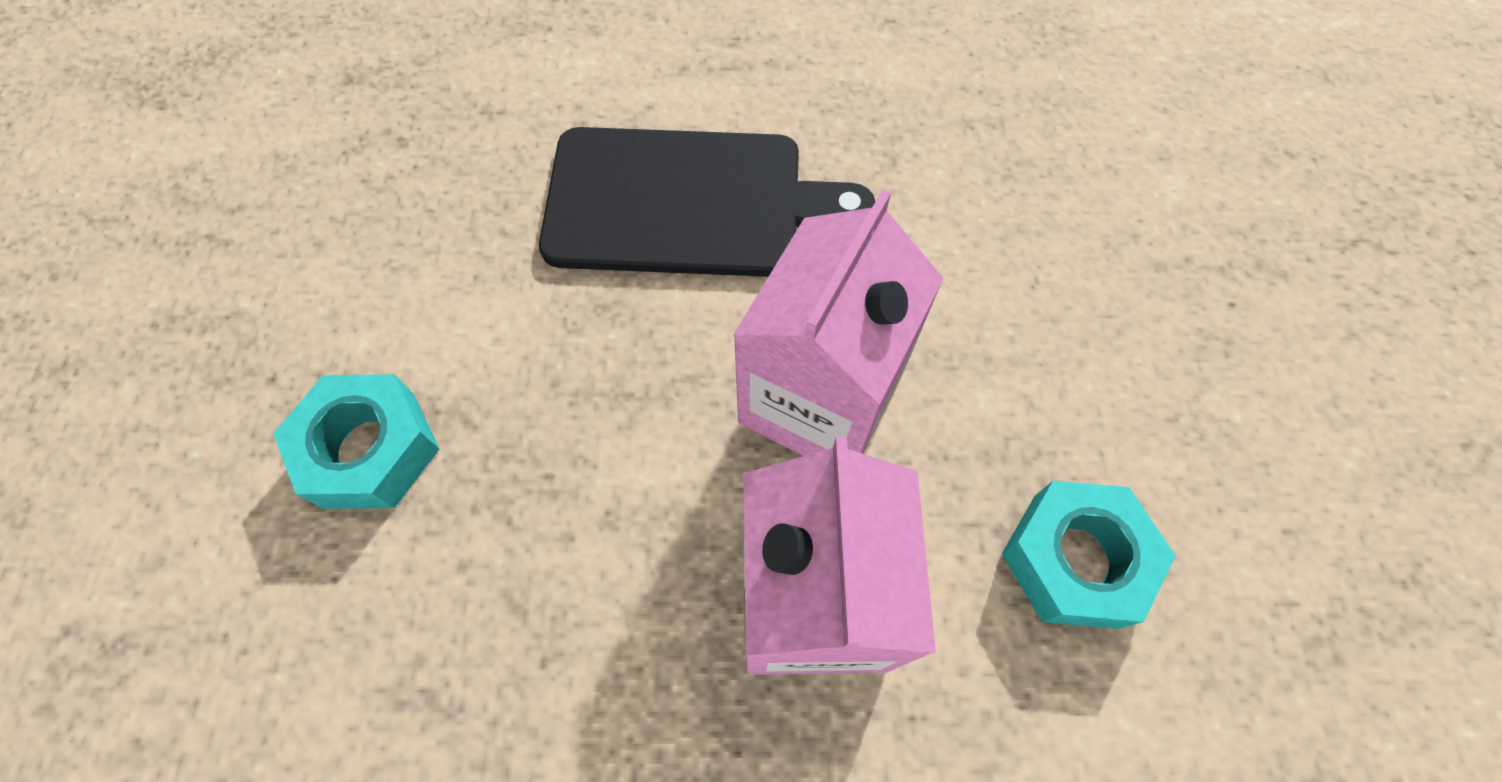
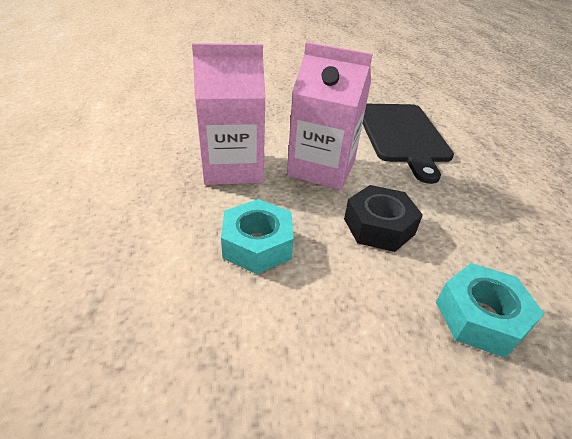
camera: 80 degrees right, 25 degrees down
(370, 449) = (277, 87): turquoise nut -> turquoise nut (480, 317)
(1007, 336) = (379, 226): none -> black nut

